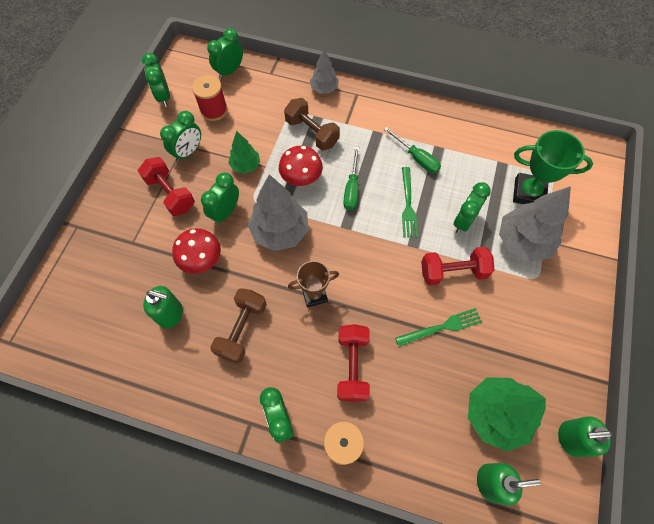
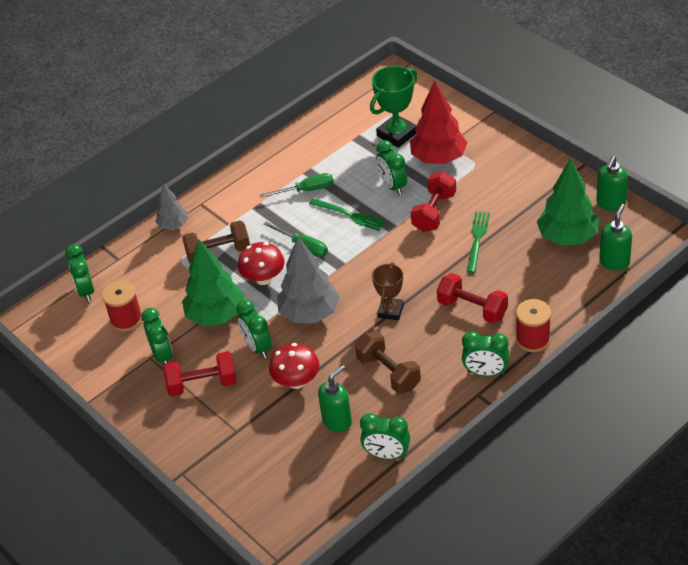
camera: 55 degrees left, 20 degrees down
(164, 97) = (72, 356): green clock -> green clock (387, 455)
(245, 165) = (216, 315): green tree -> green tree, size x1.77
(522, 242) = (438, 158): grey tree -> red tree

